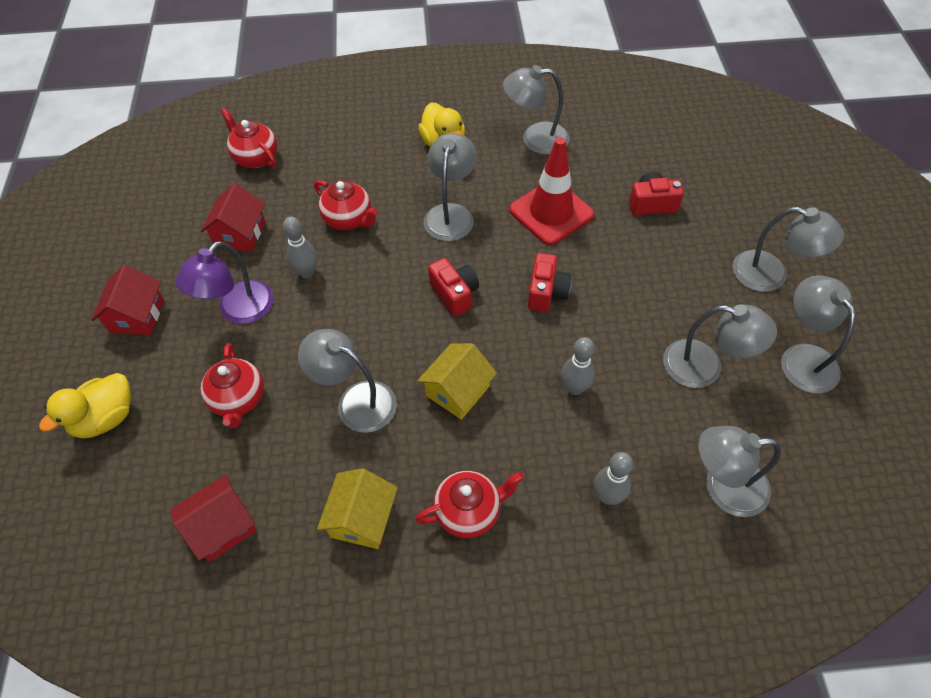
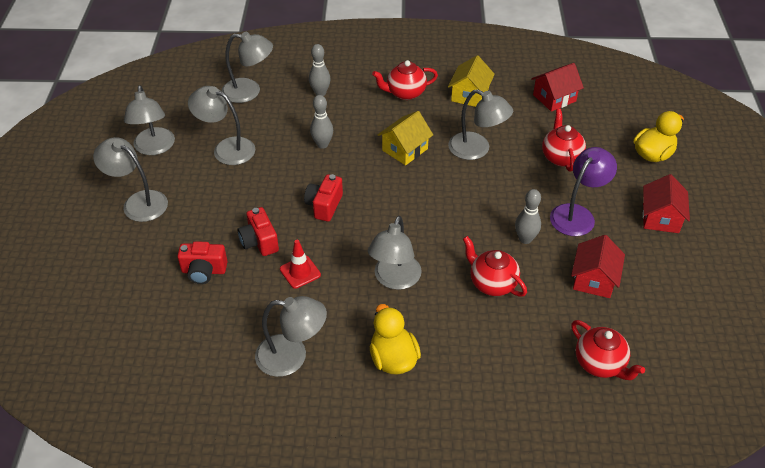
camera: 175 degrees left, 10 degrees down
(455, 294) = (399, 211): red camera -> red camera (259, 241)
(551, 212) = (300, 272): red traffic cone -> red traffic cone, size x0.53

